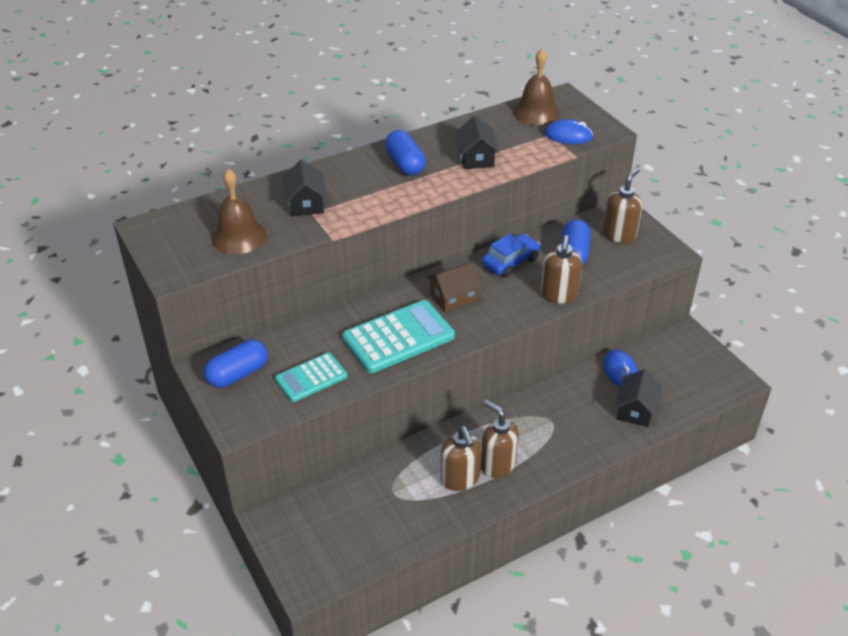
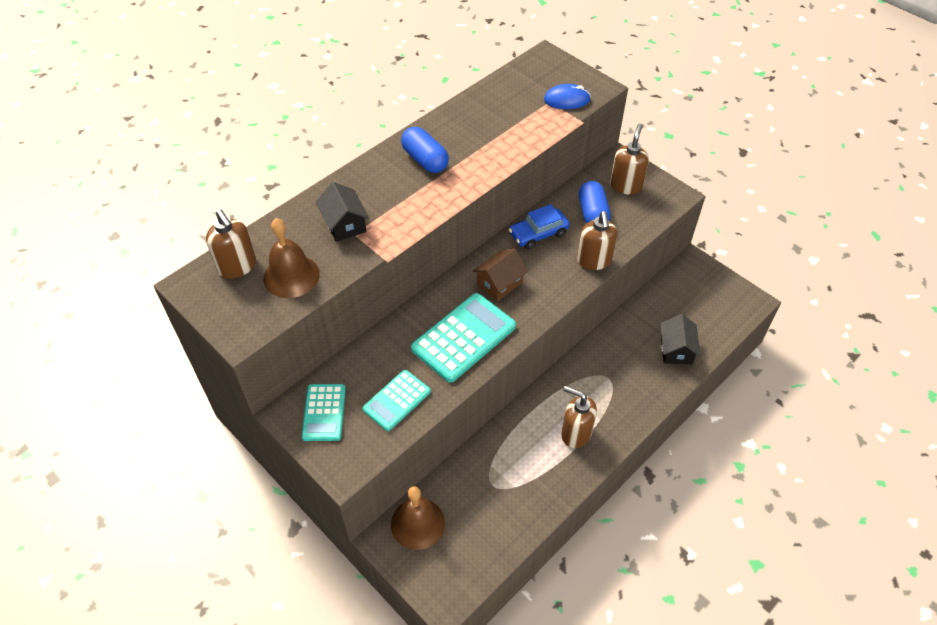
camera: 15 degrees left, 10 degrees up
(238, 374) = (324, 412): blue capsule -> turquoise calculator
(460, 479) = (547, 456): brown soap dispenser -> brown soap dispenser (237, 267)
(476, 158) = (490, 140): black house -> none
(510, 262) = (538, 234): blue car -> blue car turned 150 degrees counterclockwise
(536, 112) = (528, 78): brown bell -> brown bell (417, 523)
(620, 371) = (651, 313): blue mouse -> none

